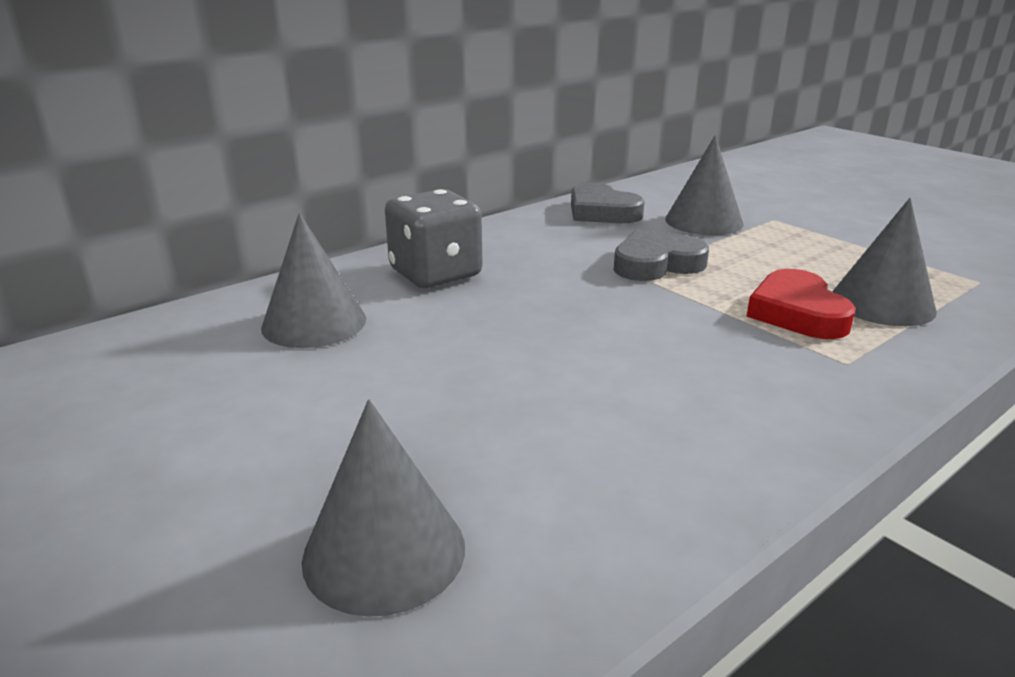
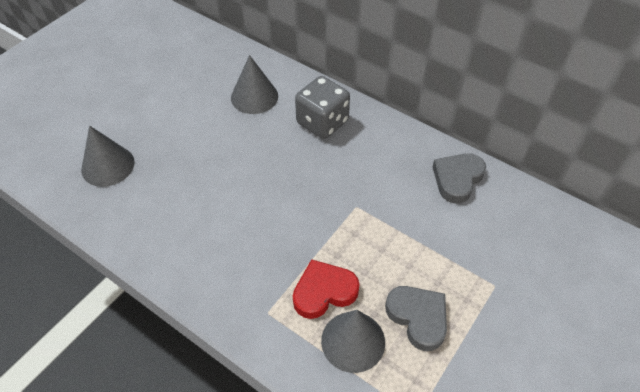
camera: 75 degrees right, 25 degrees up
(656, 264) = (373, 218): grey heart -> grey heart (418, 317)
(704, 221) = (466, 240): grey cone -> none

